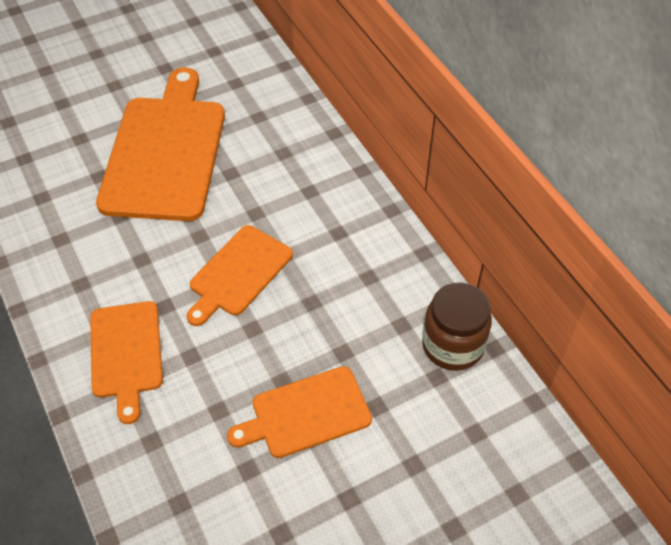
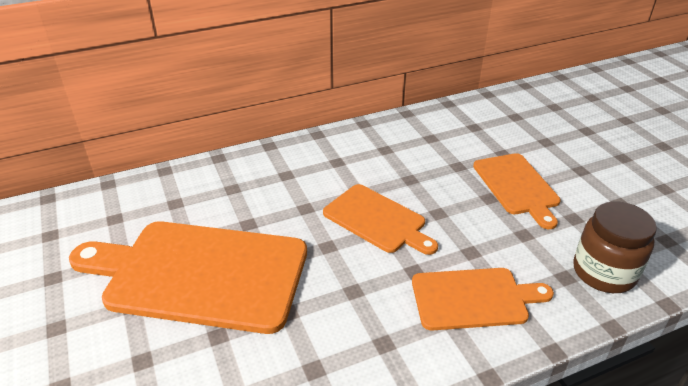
camera: 85 degrees left, 15 degrees down
(452, 345) = (448, 118): brown jar -> brown jar (603, 272)

